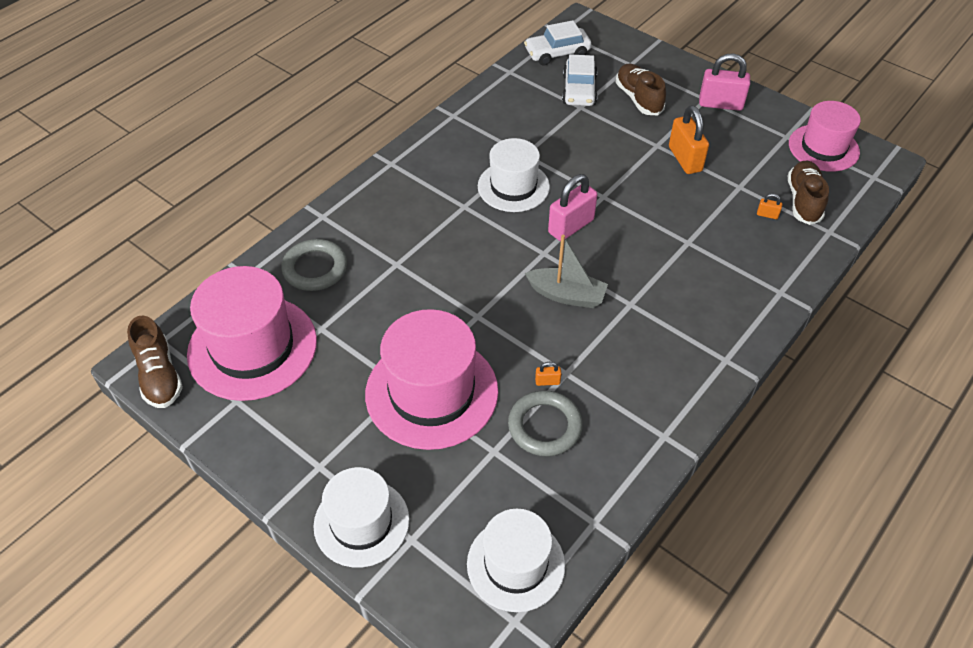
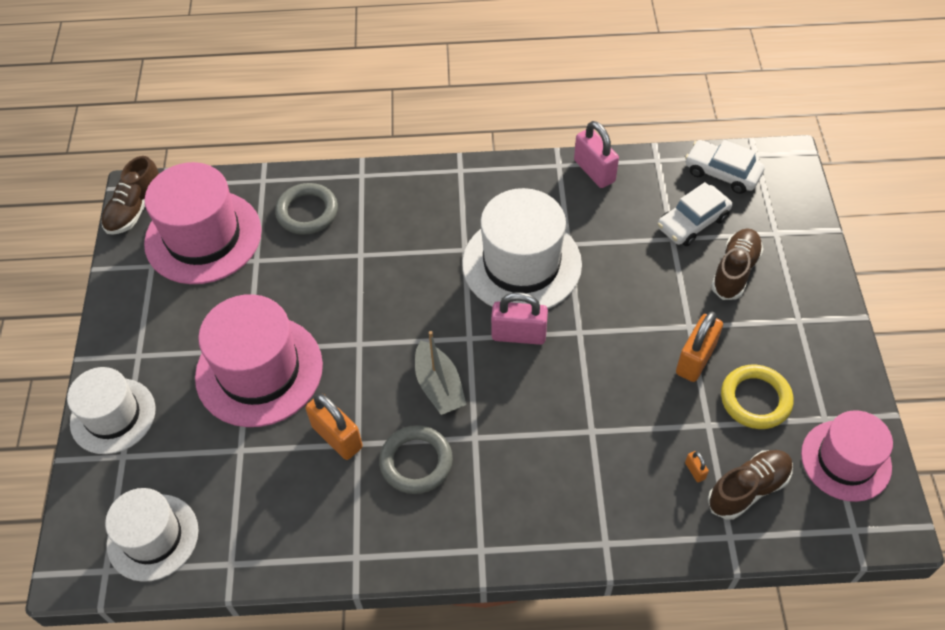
camera: 50 degrees right, 5 degrees up
(513, 186) = (521, 264): white hat -> white hat, size x1.54
(544, 426) = (292, 466): grey ring -> grey ring (416, 462)
(547, 381) = (337, 437): orange padlock -> orange padlock, size x2.30
(720, 104) = (805, 337): pink padlock -> pink padlock (594, 171)
(742, 154) = (755, 399): none -> yellow ring

